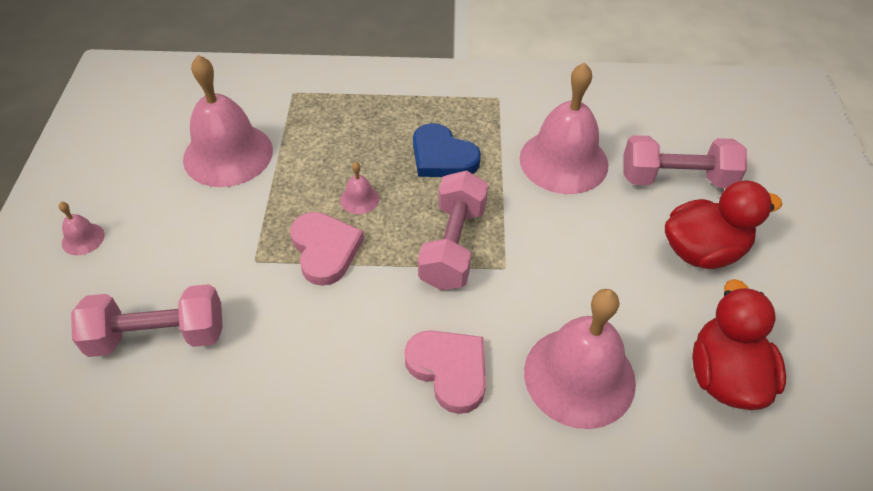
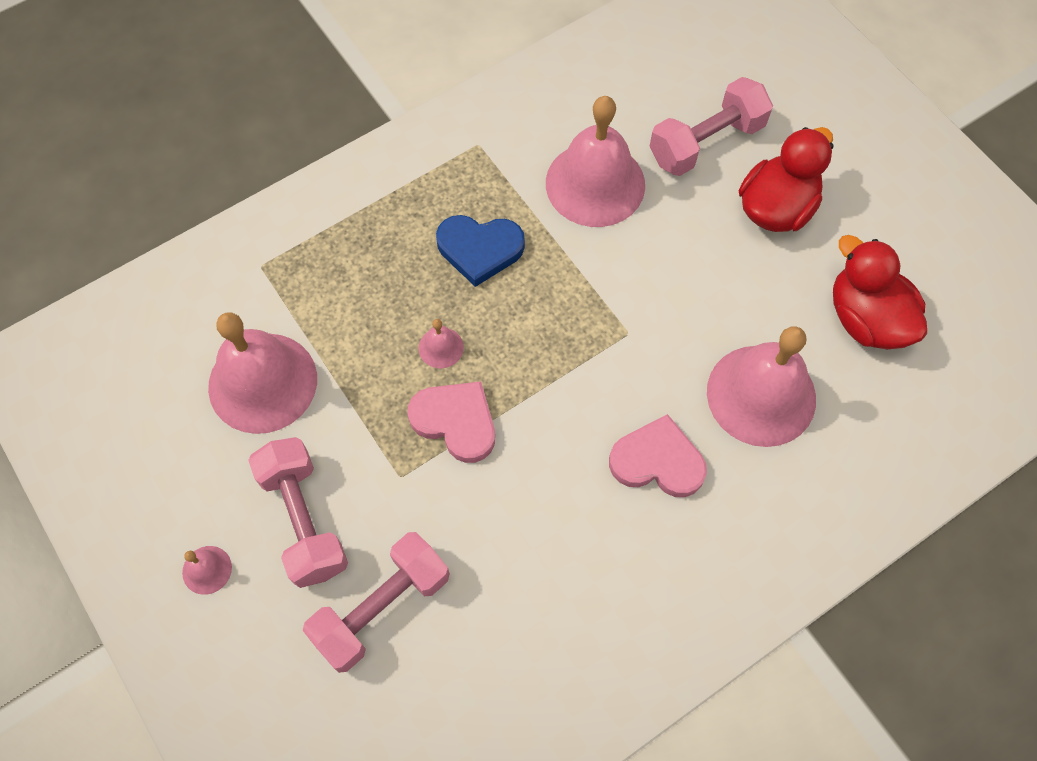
camera: 35 degrees left, 15 degrees up
(453, 245) = (567, 340): pink dumbbell -> pink dumbbell (304, 520)

